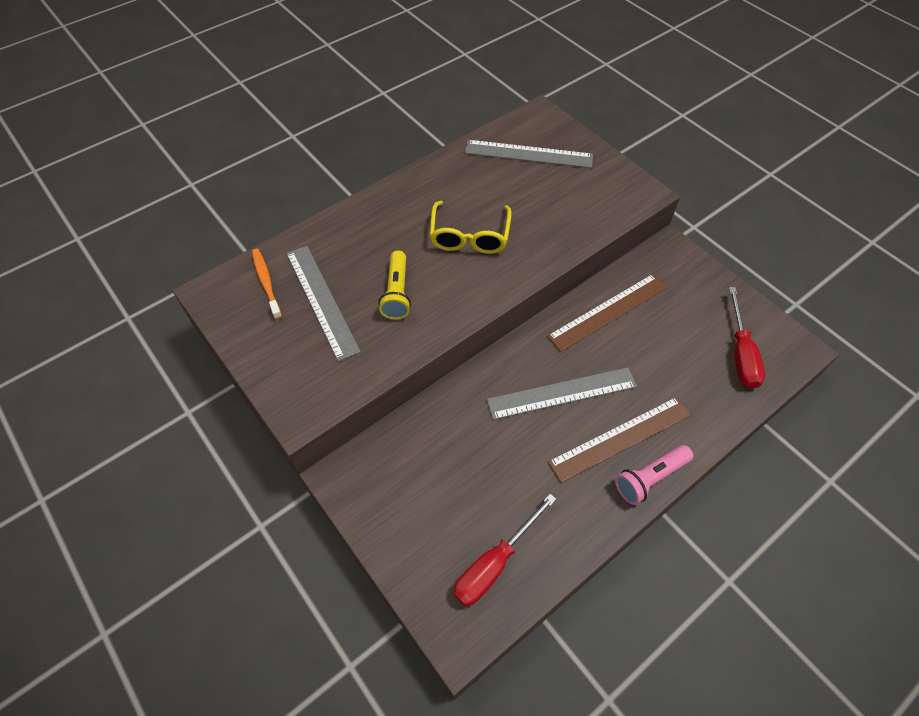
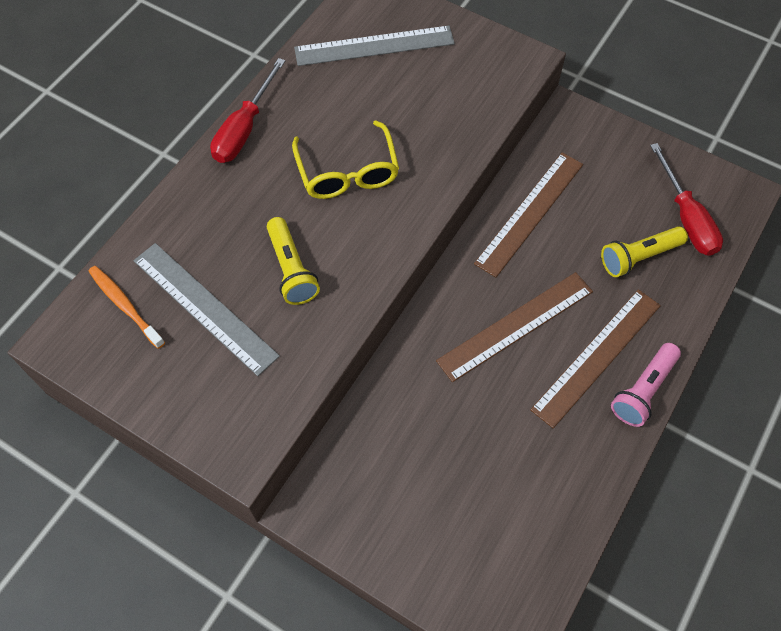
camera: 20 degrees left, 5 degrees up
(494, 563) = (518, 542): red screwdriver -> red screwdriver (244, 129)
(562, 393) = (515, 326): grey ruler -> brown ruler
(687, 372) = (639, 257): none -> yellow flashlight

